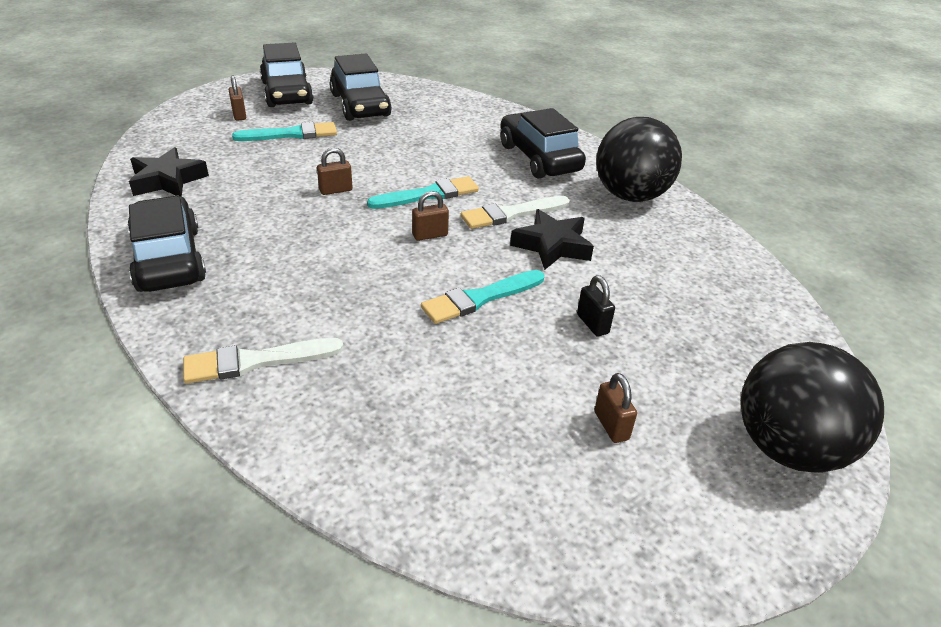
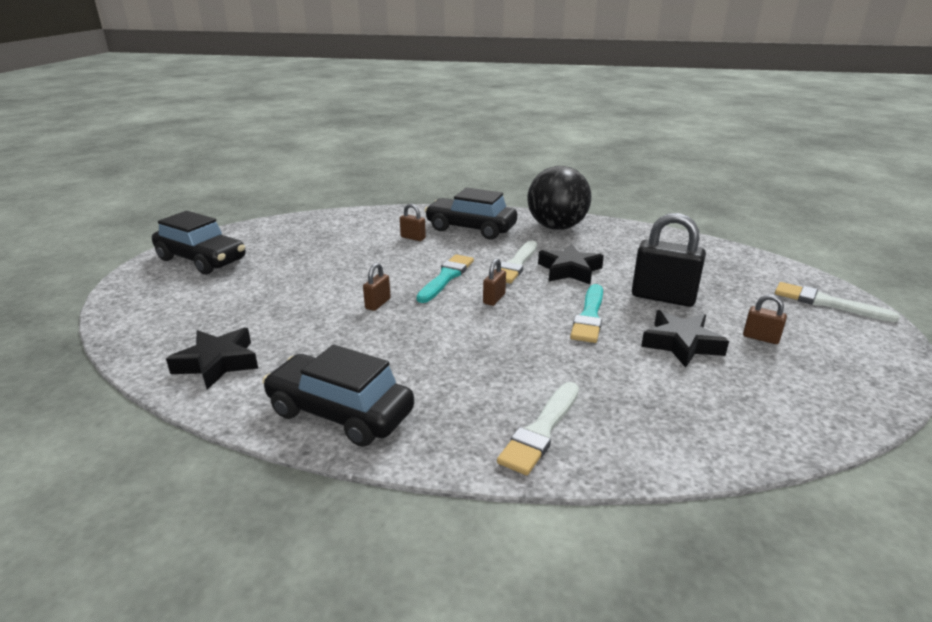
camera: 40 degrees left, 10 degrees down
(239, 115) = (187, 290): brown padlock -> brown padlock (413, 238)
(291, 134) = (266, 285): turquoise brush -> none
(360, 105) = (284, 245): black car -> none
(513, 376) = (681, 344): none -> black star
(592, 324) = (663, 297): black padlock -> black padlock, size x2.04
(788, 448) = (827, 303): black ball -> white brush

